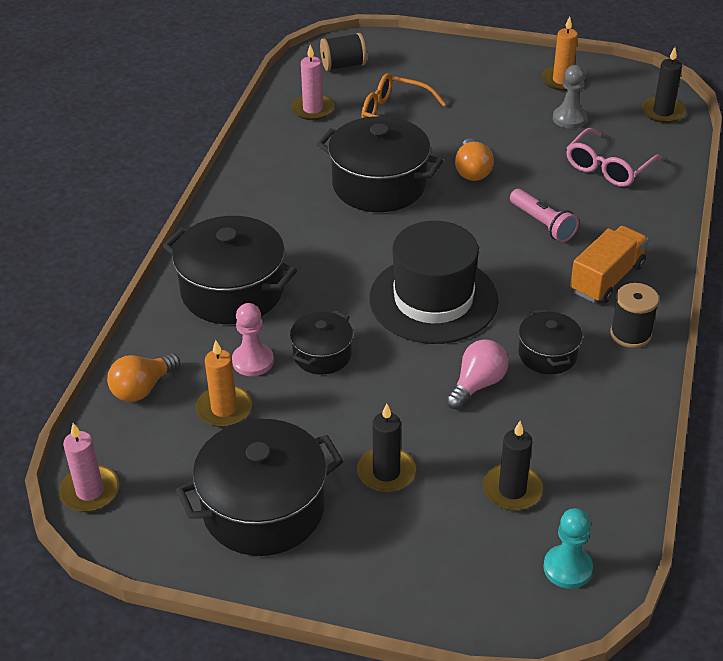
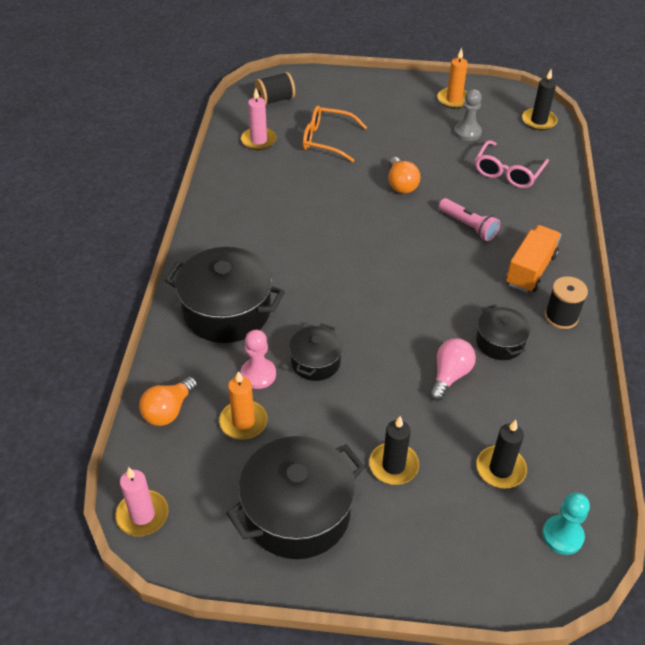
camera: 10 degrees left, 5 degrees up
(379, 185) = (328, 203): black pot -> none
(433, 299) = (396, 302): black hat -> none

